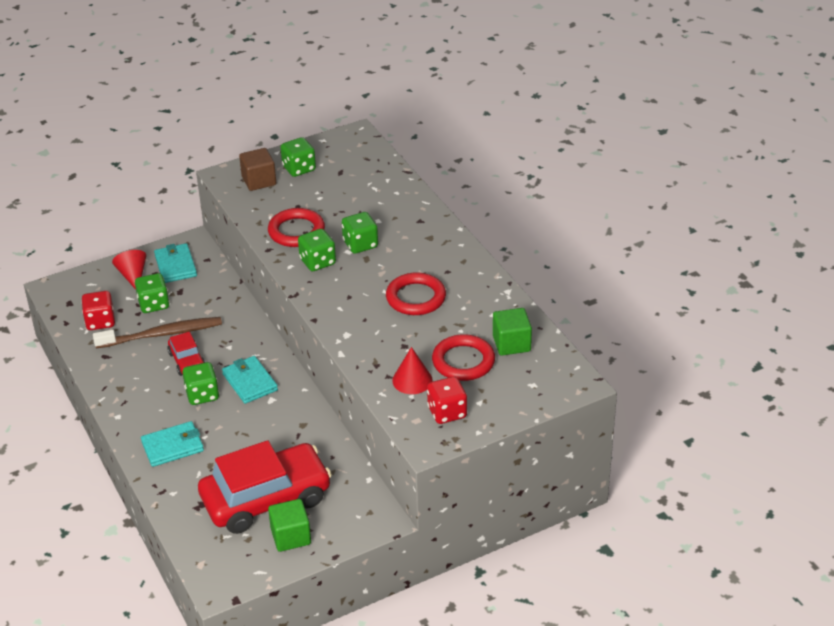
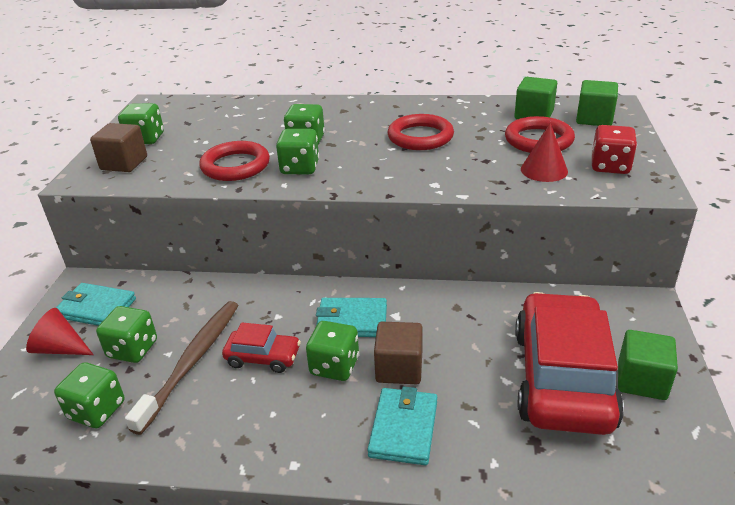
camera: 55 degrees left, 5 degrees down
(100, 321) = (97, 410): red dice -> green dice
(221, 423) = (399, 368): none -> brown cube
(534, 380) = (594, 119): none -> green cube

